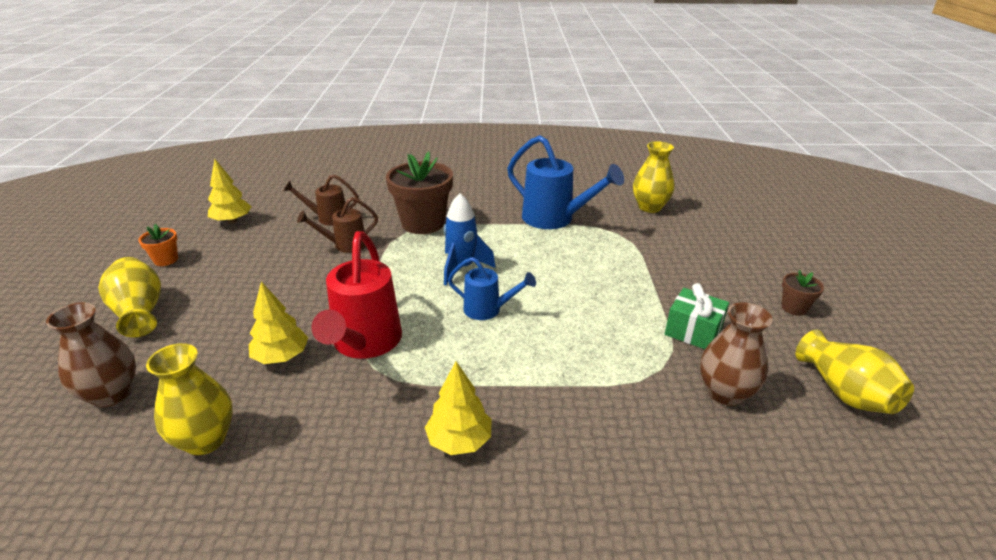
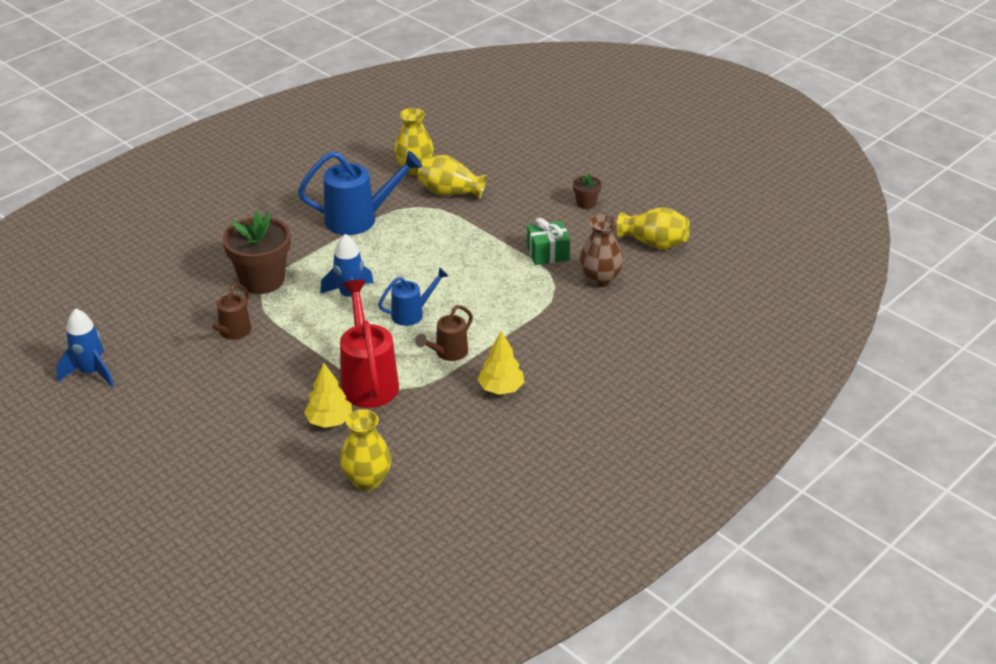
camera: 45 degrees left, 5 degrees up
(111, 394) = (262, 506): brown vase -> none
(140, 312) = (172, 467): yellow vase -> yellow vase (450, 192)
(166, 260) = (105, 430): orange flower pot -> none
(232, 221) = (91, 372): yellow tree -> blue rocket
(328, 218) = (173, 321): brown watering can -> brown watering can (448, 353)
(365, 343) = (368, 381): red watering can -> red watering can turned 150 degrees counterclockwise

